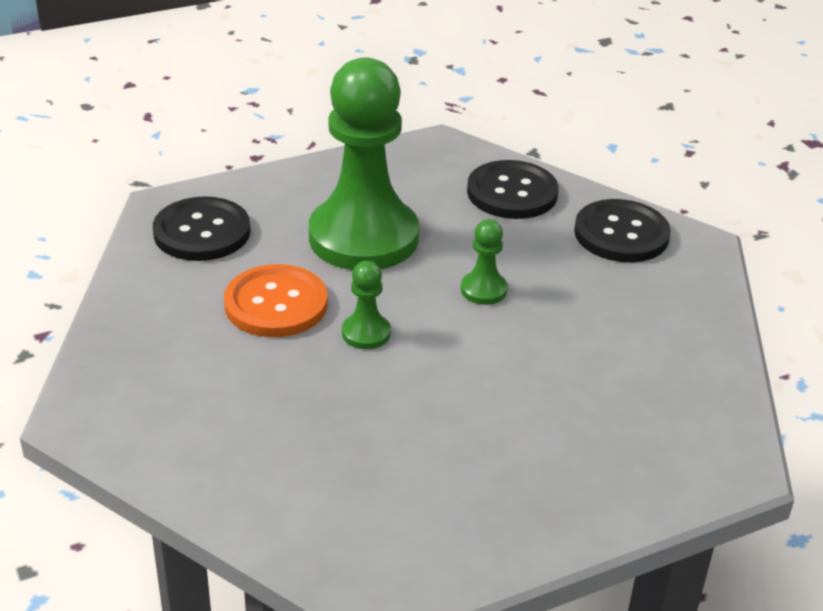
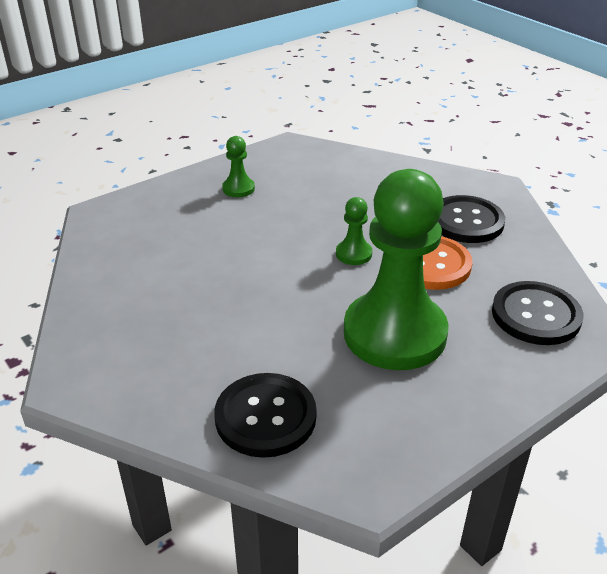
camera: 170 degrees right, 0 degrees up
(483, 290) = (274, 300): green pawn -> green pawn (238, 188)
(621, 234) = (148, 381): black button -> black button (466, 221)

